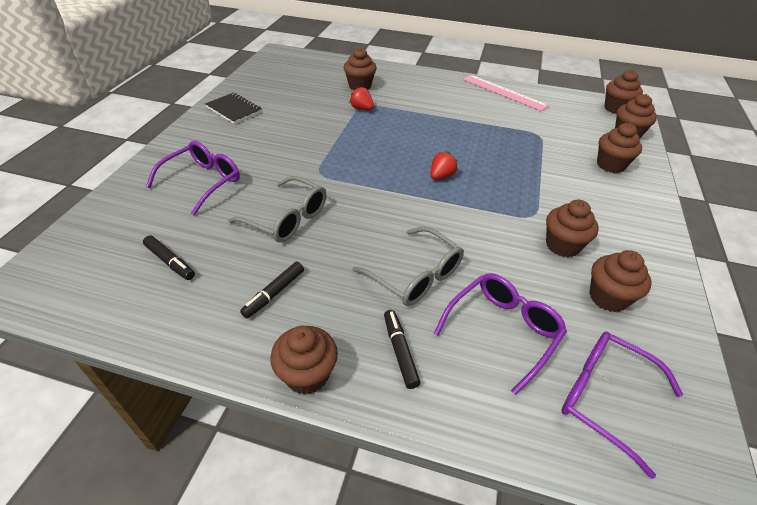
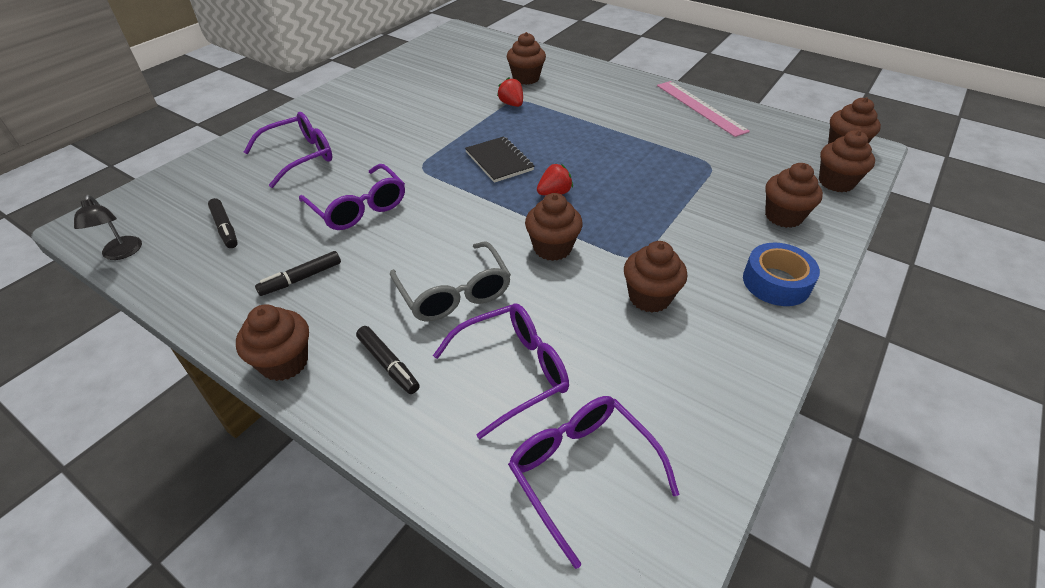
camera: 20 degrees right, 0 degrees up
(74, 309) = (121, 253): none -> black lamp
(234, 110) = (374, 87): black notebook -> black notebook (499, 161)
(287, 219) = (359, 208): grey glasses -> purple glasses
(400, 351) = (388, 364): black marker -> black marker turned 135 degrees clockwise
(608, 297) = (665, 367): brown cupcake -> brown cupcake (552, 248)
(637, 215) = (776, 282): none -> blue tape

